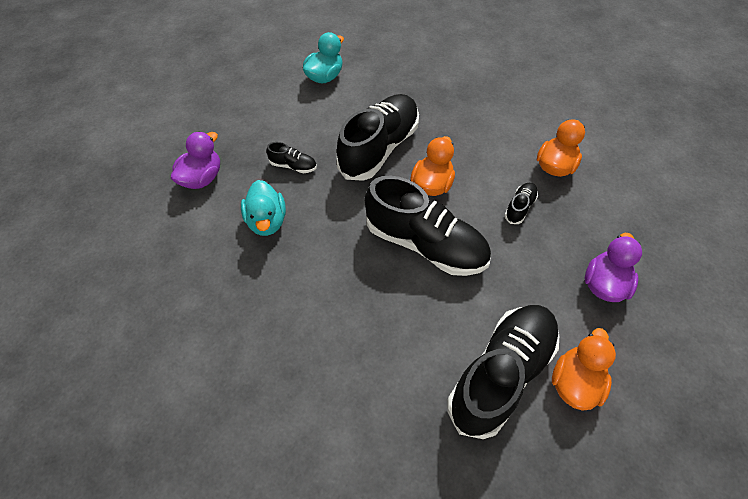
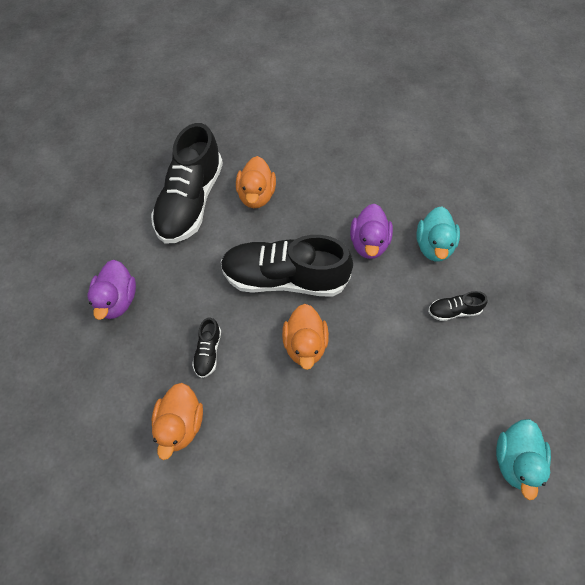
camera: 155 degrees right, 5 degrees up
(202, 178) = (526, 263): purple duck -> purple duck (369, 243)
(267, 221) = (434, 246): turquoise duck -> turquoise duck turned 135 degrees counterclockwise
(379, 148) = (382, 370): black shoe -> none
(574, 382) = (135, 215): orange duck -> orange duck (256, 195)

